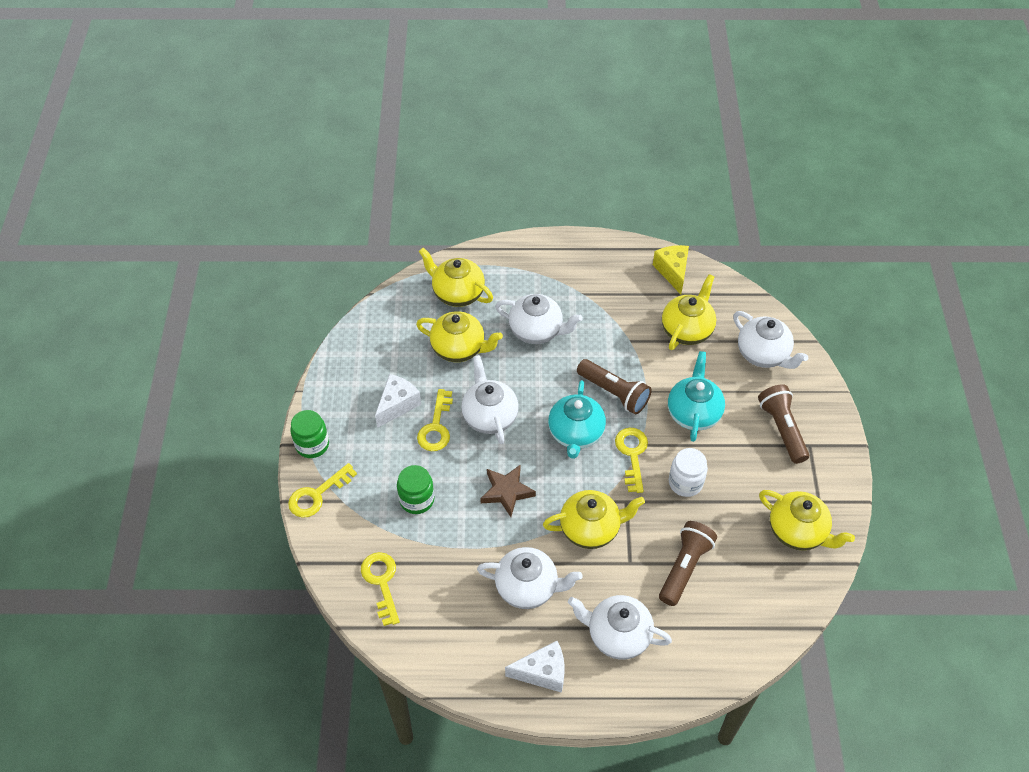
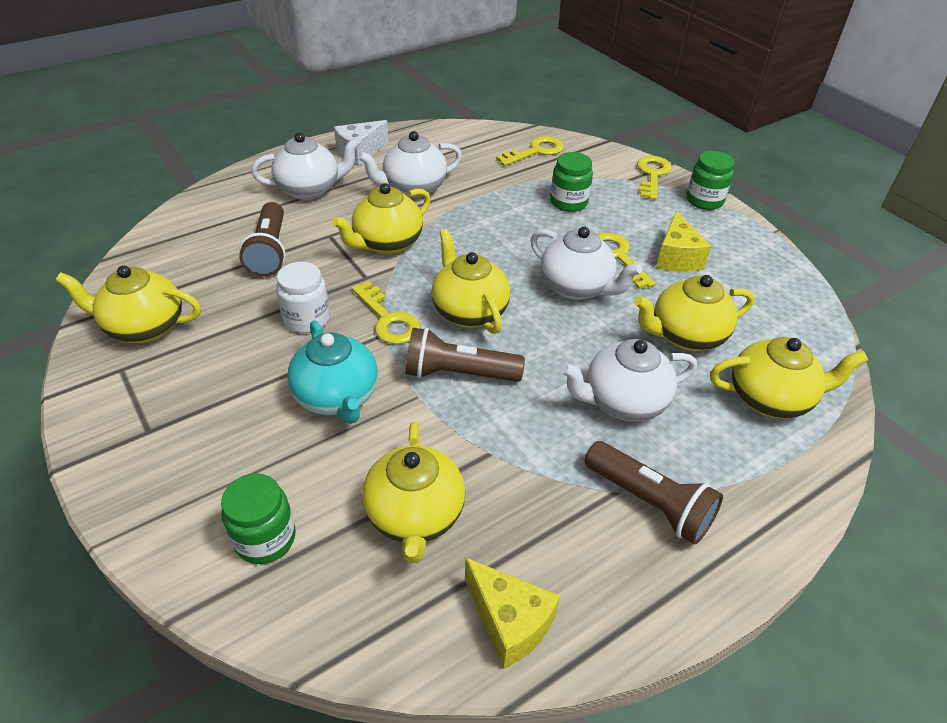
camera: 145 degrees right, 10 degrees down
(381, 582) = (535, 151): yellow key -> yellow key turned 75 degrees counterclockwise
(397, 405) = (676, 257): white cheese -> yellow cheese
(507, 492) = (494, 238): brown star -> none
(575, 434) = (469, 311): turquoise teapot -> yellow teapot
(763, 354) = (265, 538): white teapot -> green jar
(782, 429) = (197, 434): brown flashlight -> brown flashlight (649, 502)

